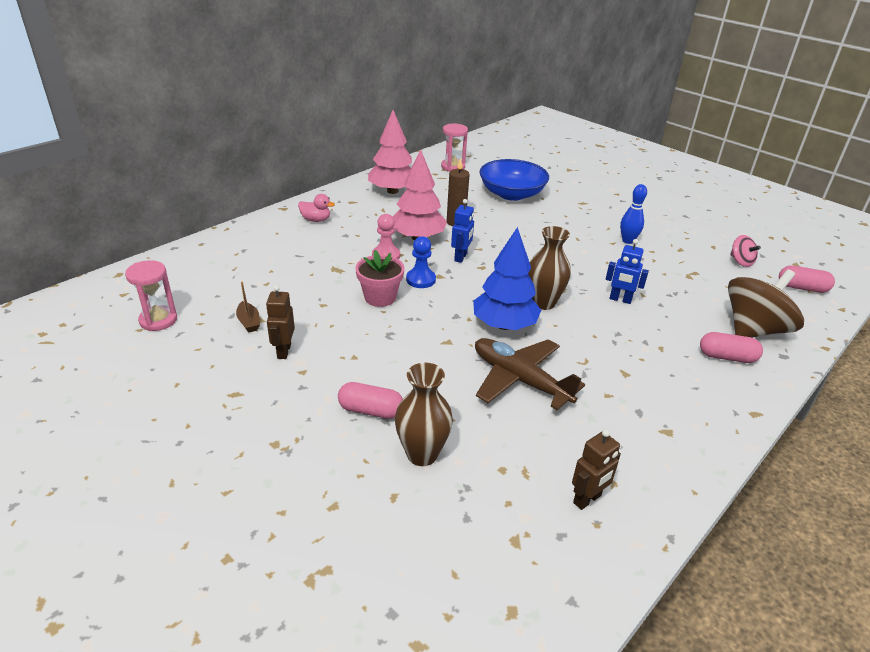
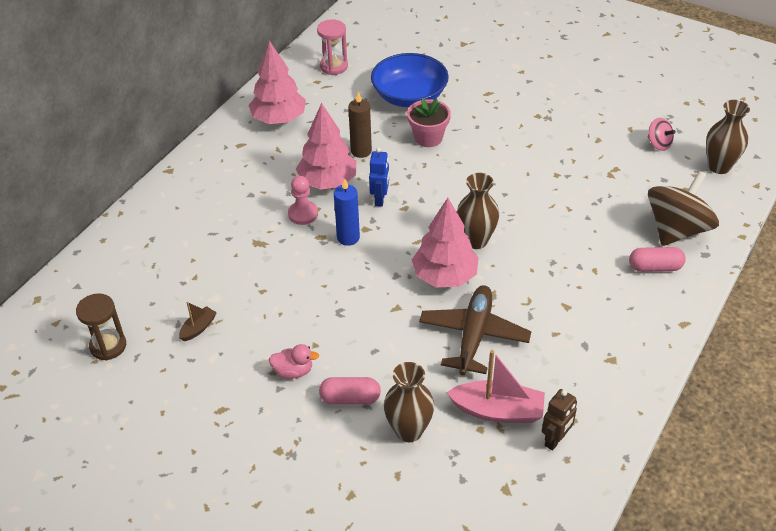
camera: 10 degrees left, 10 degrees up
(158, 320) = (108, 346): pink hourglass -> brown hourglass
(249, 322) = (198, 328): brown boat -> brown boat turned 105 degrees counterclockwise
(283, 351) = (246, 354): brown robot -> none
(316, 220) = (211, 180): pink duck -> pink duck (293, 371)
(380, 297) = (315, 269): pink flower pot -> pink flower pot (428, 138)
(420, 279) = (348, 238): blue pawn -> blue candle
(504, 325) = (444, 276): blue tree -> pink tree
(519, 380) = (473, 335): brown plane -> brown plane turned 75 degrees clockwise
(527, 455) = (498, 411): none -> pink boat
(620, 299) = (548, 220): blue robot -> none
(627, 241) = (543, 139): blue bowling pin -> none
(802, 288) = (719, 166): pink capsule -> brown vase

